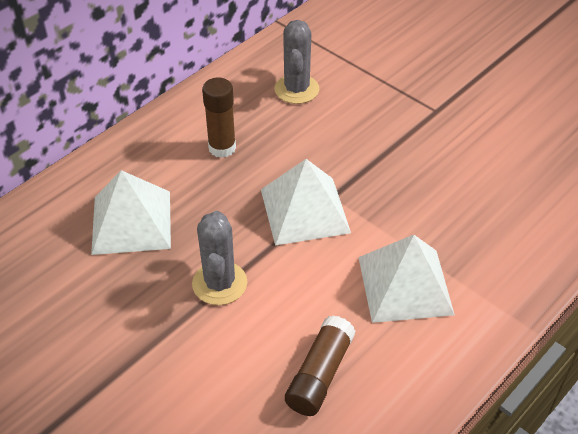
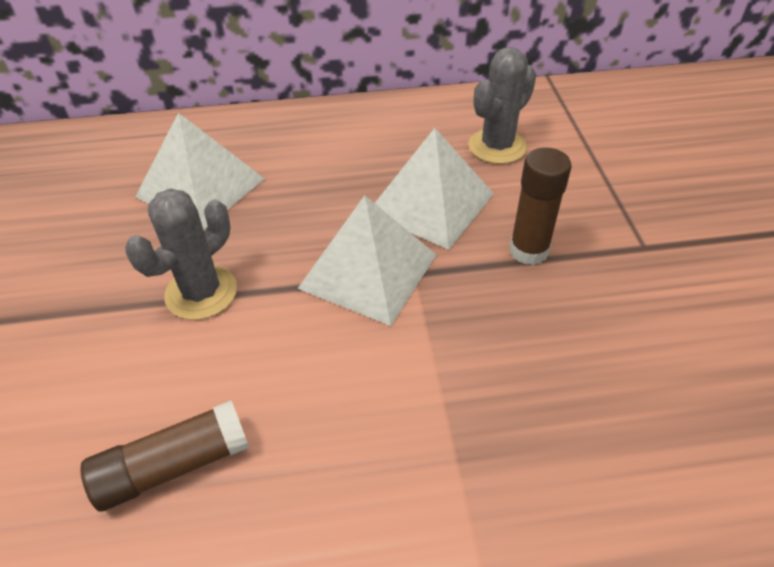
camera: 40 degrees right, 0 degrees up
(222, 148) = (358, 164): brown glue stick -> brown glue stick (528, 251)
(405, 285) = (385, 430): white pyramid -> white pyramid (430, 203)

